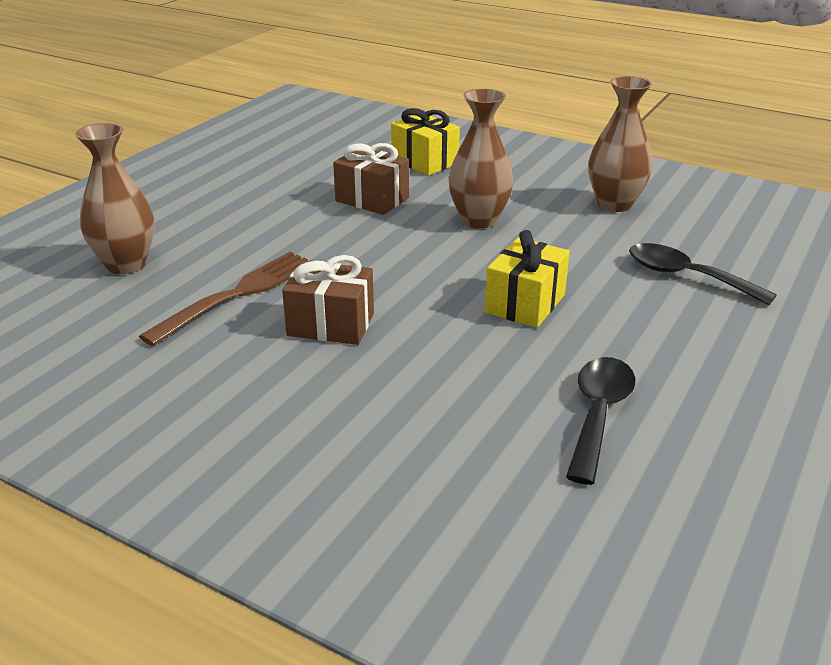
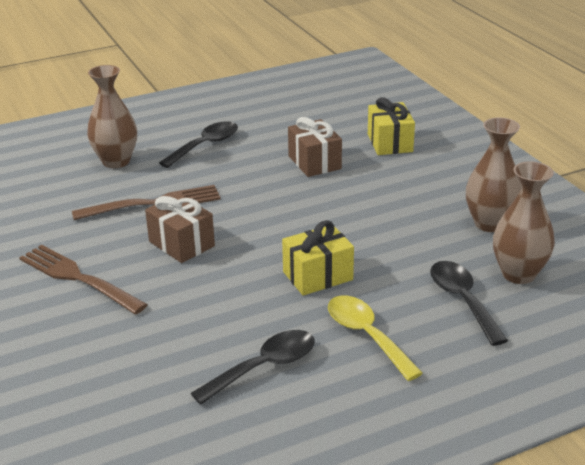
camera: 35 degrees right, 0 degrees up
(223, 216) = (205, 145): none -> black spoon
(246, 409) = (78, 278): none -> brown fork
(479, 220) = (368, 203): brown vase -> brown vase (518, 274)
(650, 341) = (366, 335): none -> yellow spoon

